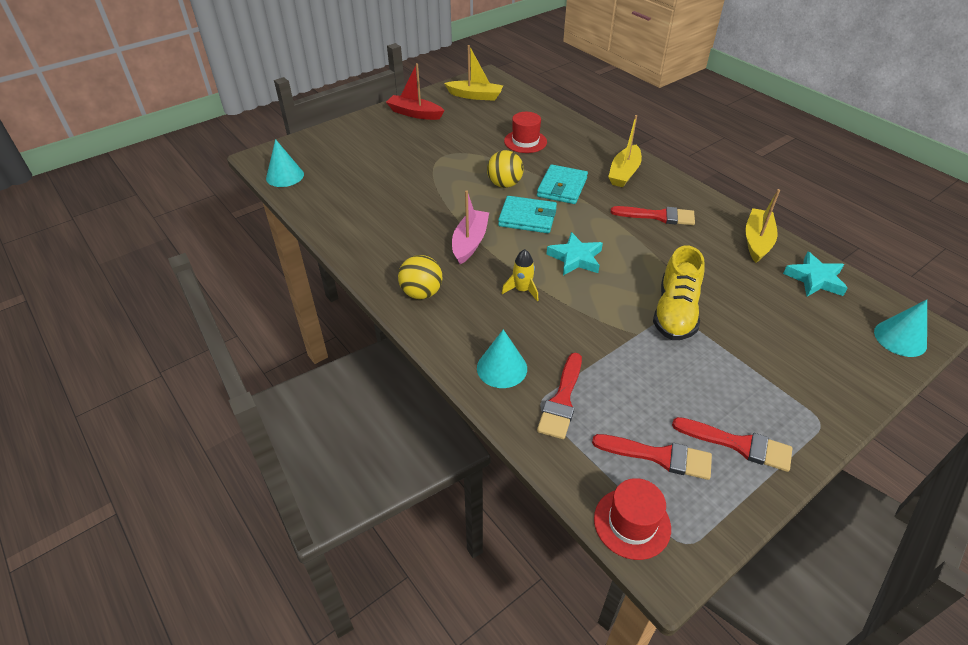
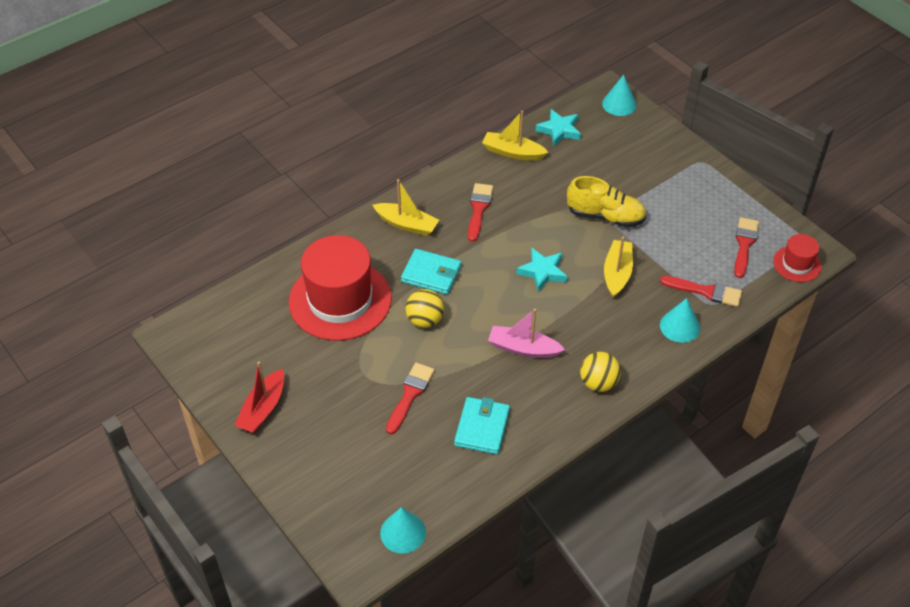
camera: 90 degrees left, 5 degrees up
(475, 96) = (224, 346): yellow boat -> yellow boat (617, 273)
(522, 290) = (588, 311): yellow rocket -> none
(525, 141) = (340, 300): red hat -> red hat, size x2.10
(527, 218) = (483, 303): turquoise wallet -> turquoise wallet (482, 428)
(738, 444) = (727, 204): red brush -> red brush (410, 395)

